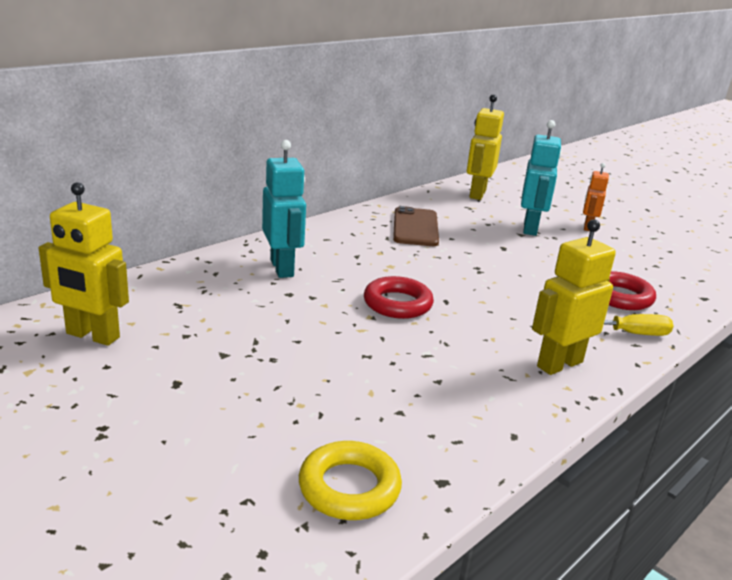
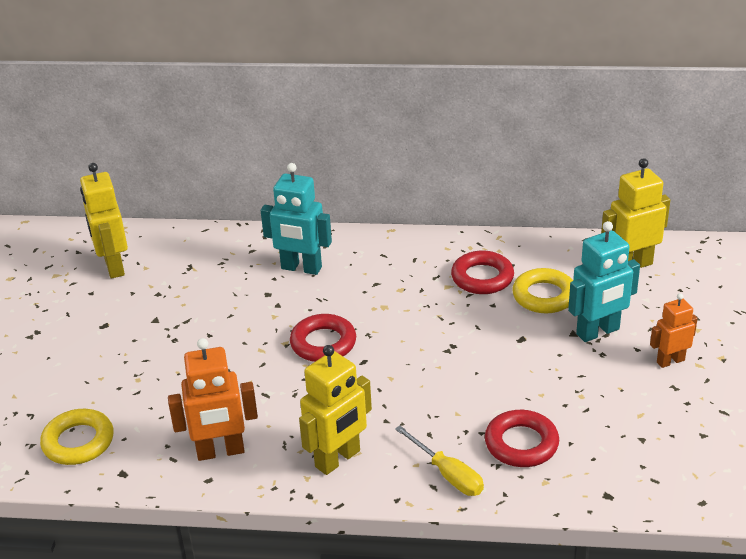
camera: 55 degrees right, 10 degrees up
(282, 268) = (301, 268): turquoise robot -> turquoise robot turned 75 degrees clockwise
(415, 227) = (482, 278): brown phone -> red ring
(468, 223) = (544, 296): none -> yellow ring
(480, 411) = (220, 452): none -> orange robot
(559, 364) = (338, 459): yellow robot -> yellow robot turned 120 degrees clockwise

